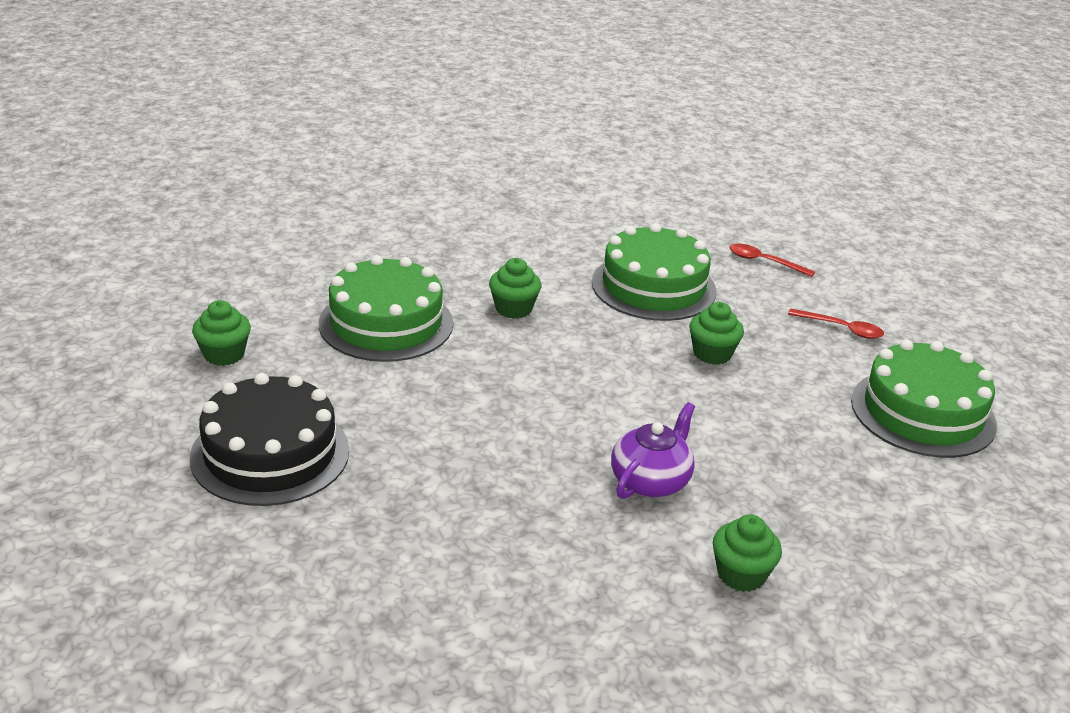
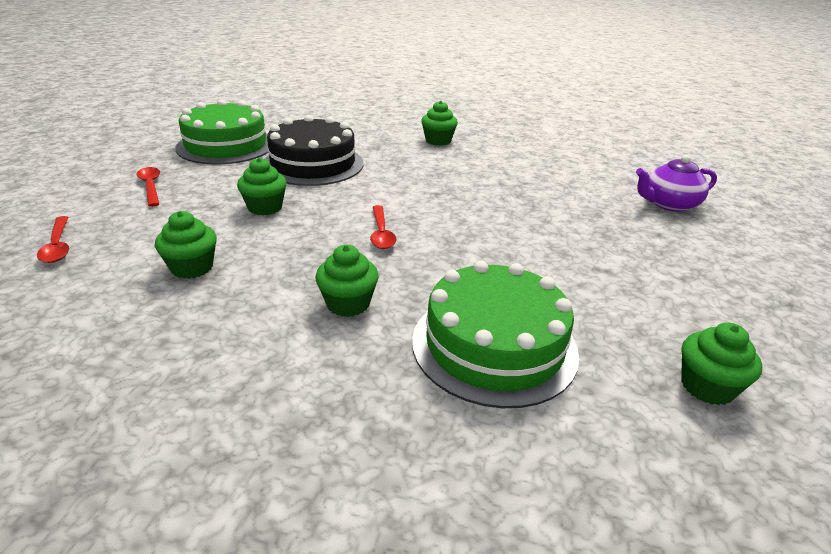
camera: 140 degrees left, 0 degrees up
(270, 454) = (676, 273): black cake -> black cake (313, 164)
(576, 374) = (381, 233): none -> red spoon
(651, 481) = (425, 174): purple teapot -> purple teapot (669, 204)
(653, 286) = (192, 267): green cake -> green cupcake

